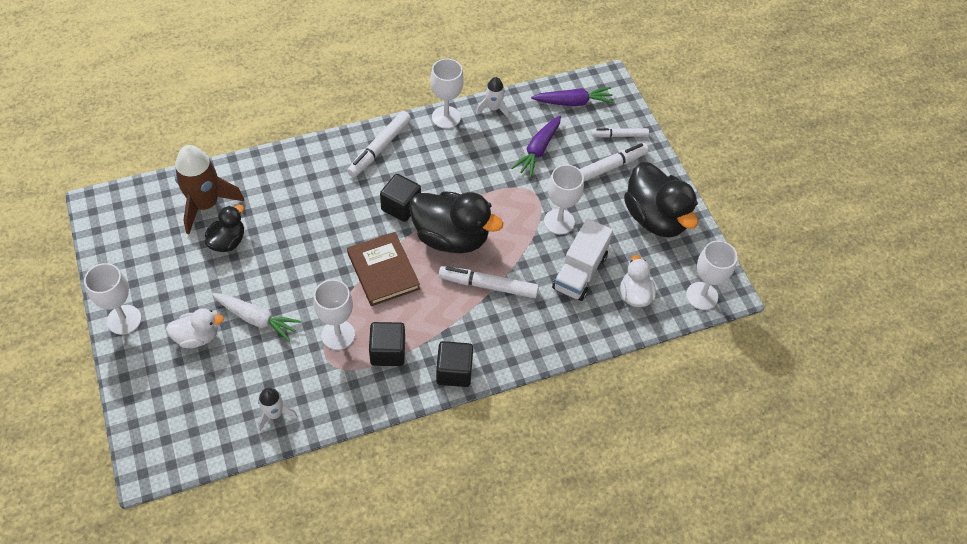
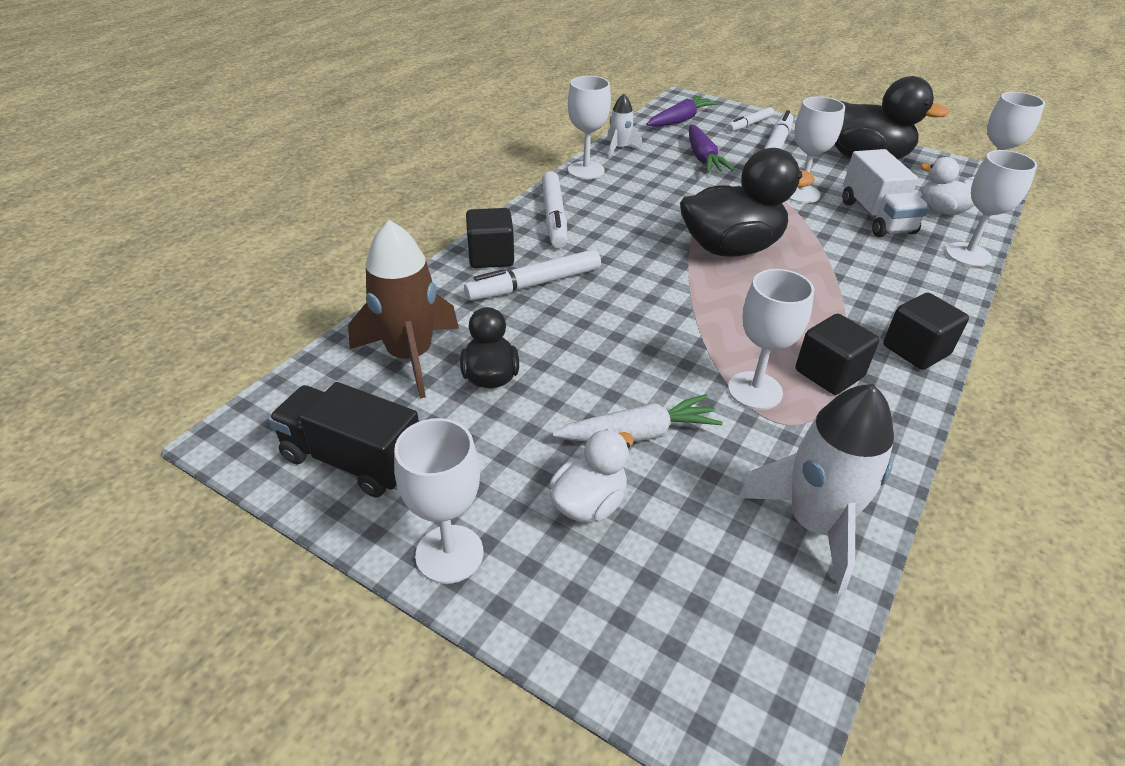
camera: 35 degrees left, 15 degrees down
(130, 248) = (353, 460): none -> black truck
(274, 414) = (814, 524): white rocket -> white rocket, size x1.88
(383, 271) = (710, 307): brown book -> none
(401, 207) = (645, 249): black cube -> black cube (491, 257)
(488, 286) = (824, 265): white marker -> white marker (534, 284)
(592, 337) = (968, 254): none -> white goblet

